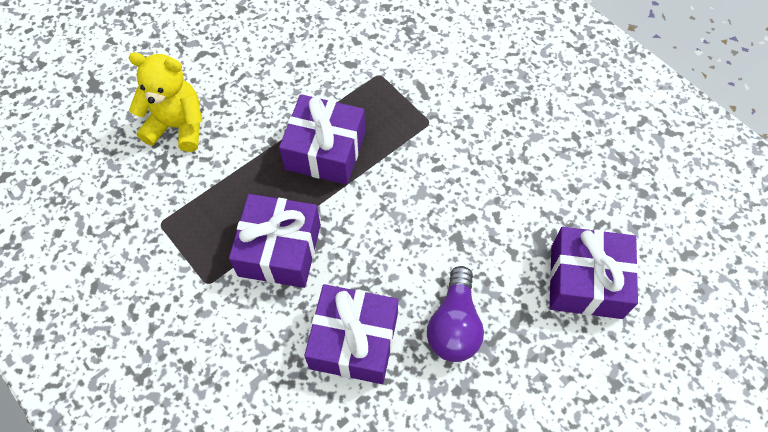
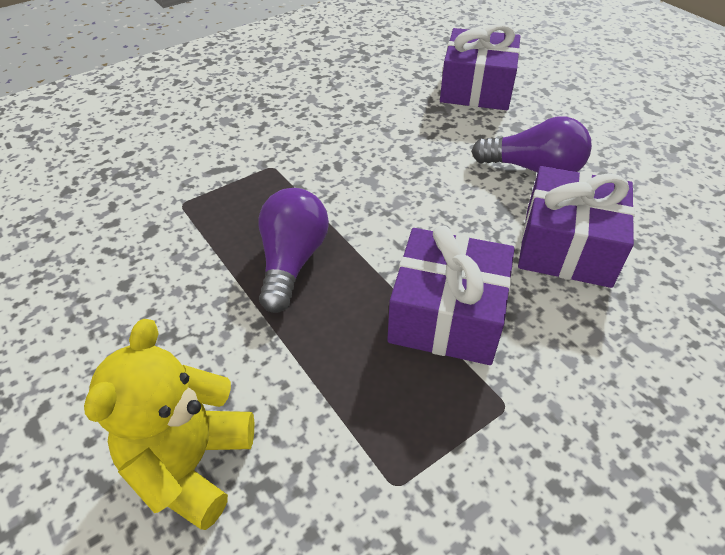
camera: 85 degrees left, 15 degrees down
(325, 151) = (292, 261): purple gift -> purple light bulb

